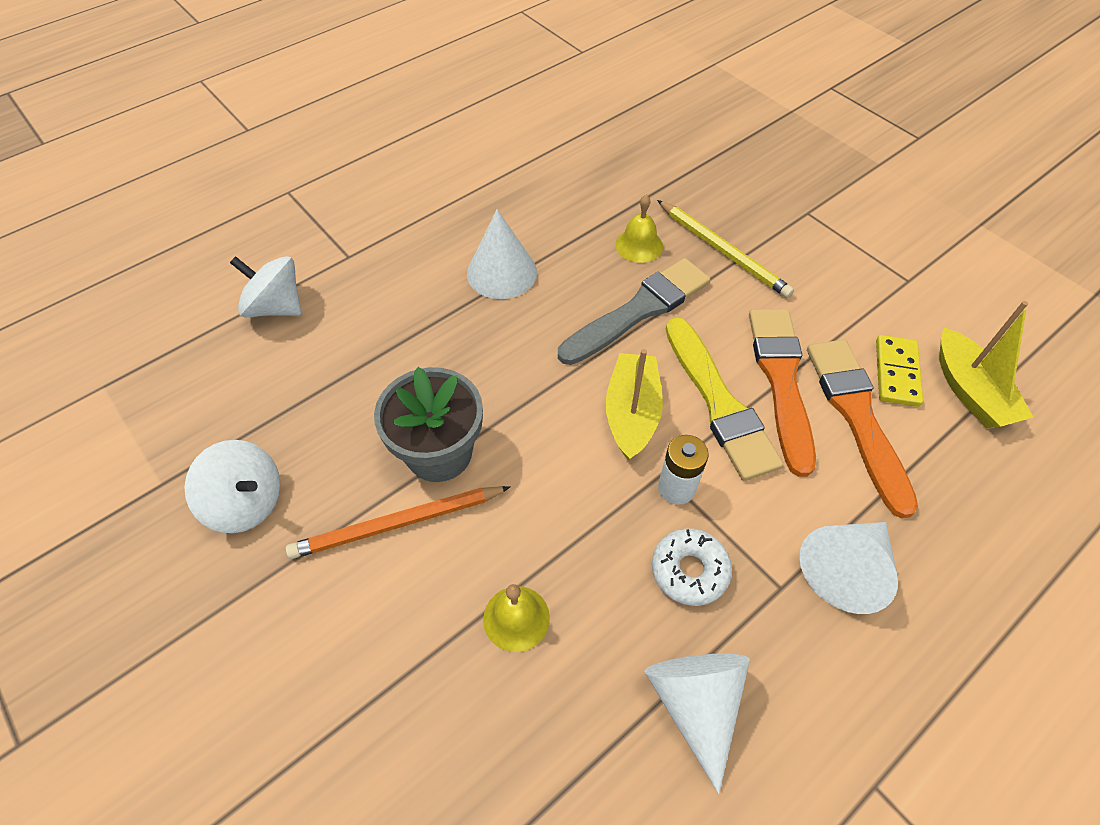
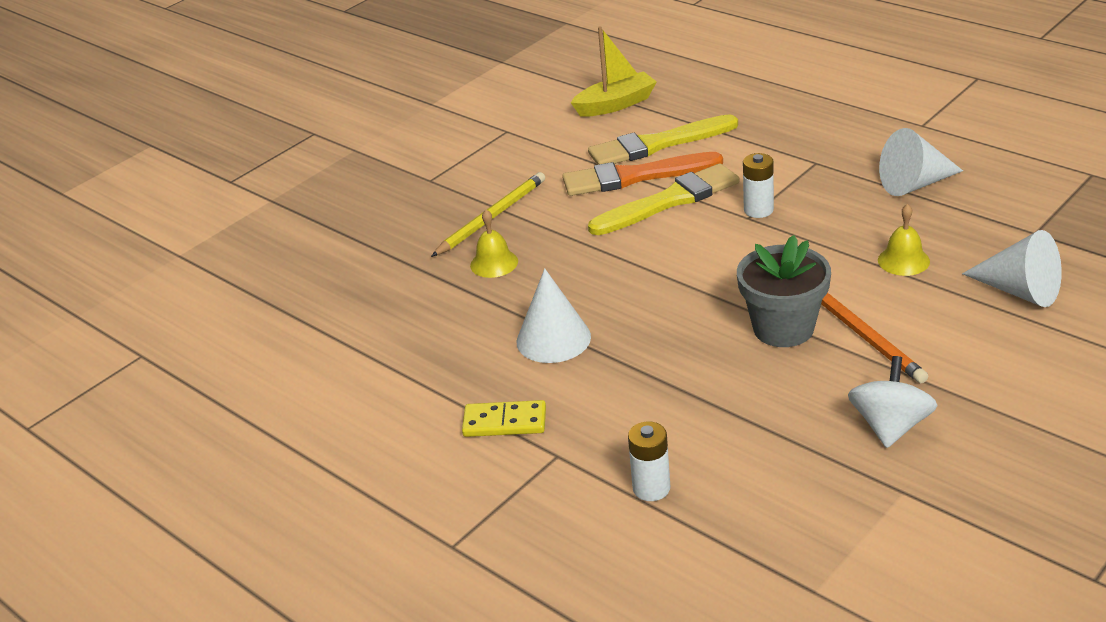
camera: 95 degrees left, 20 degrees down
(276, 307) = (651, 488): white spinning top -> white battery
(632, 413) = (697, 239): yellow boat -> none
(639, 310) = (580, 251): grey brush -> none
(689, 570) = (823, 197): white donut -> none
(845, 569) = (788, 141): white cone -> white cone (1020, 291)
(857, 416) = (657, 144): orange brush -> yellow brush
(896, 373) = (608, 131): yellow domino -> yellow domino (505, 422)

